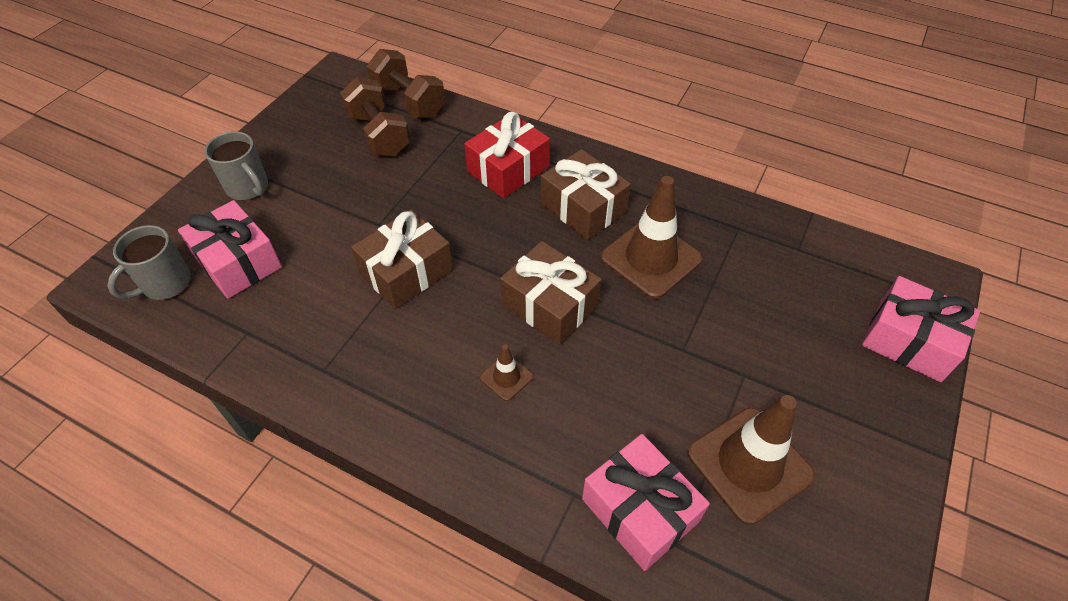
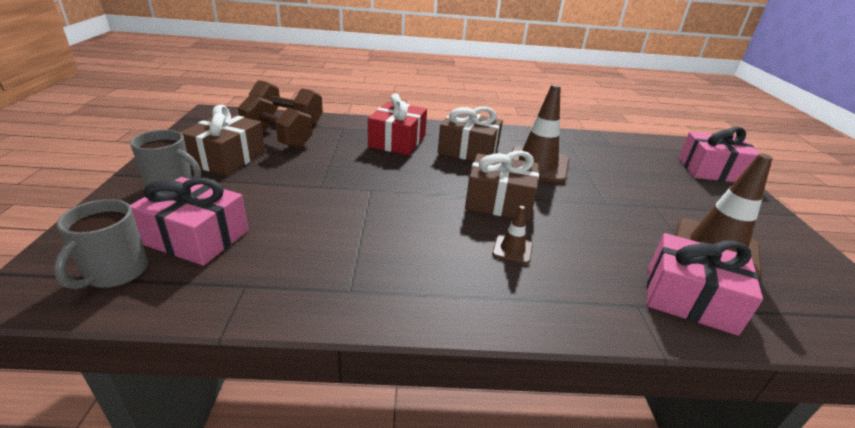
camera: 30 degrees left, 20 degrees down
(406, 271) = (370, 208): brown gift -> brown gift (227, 158)

